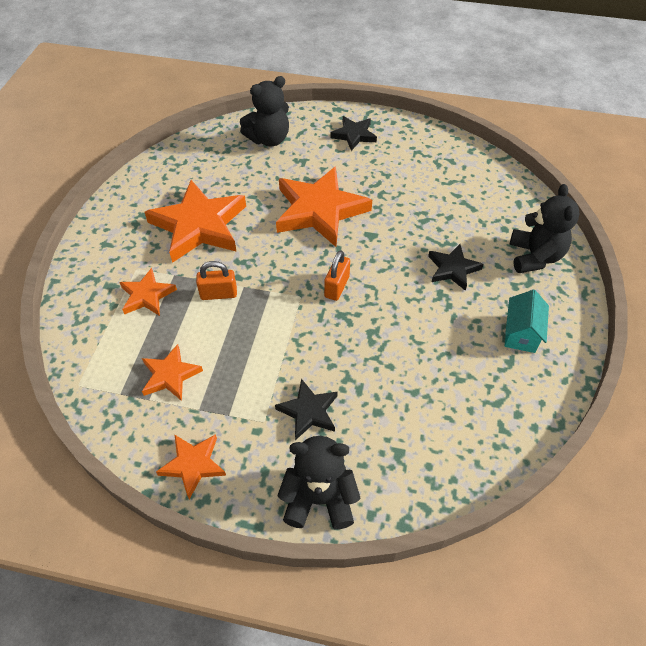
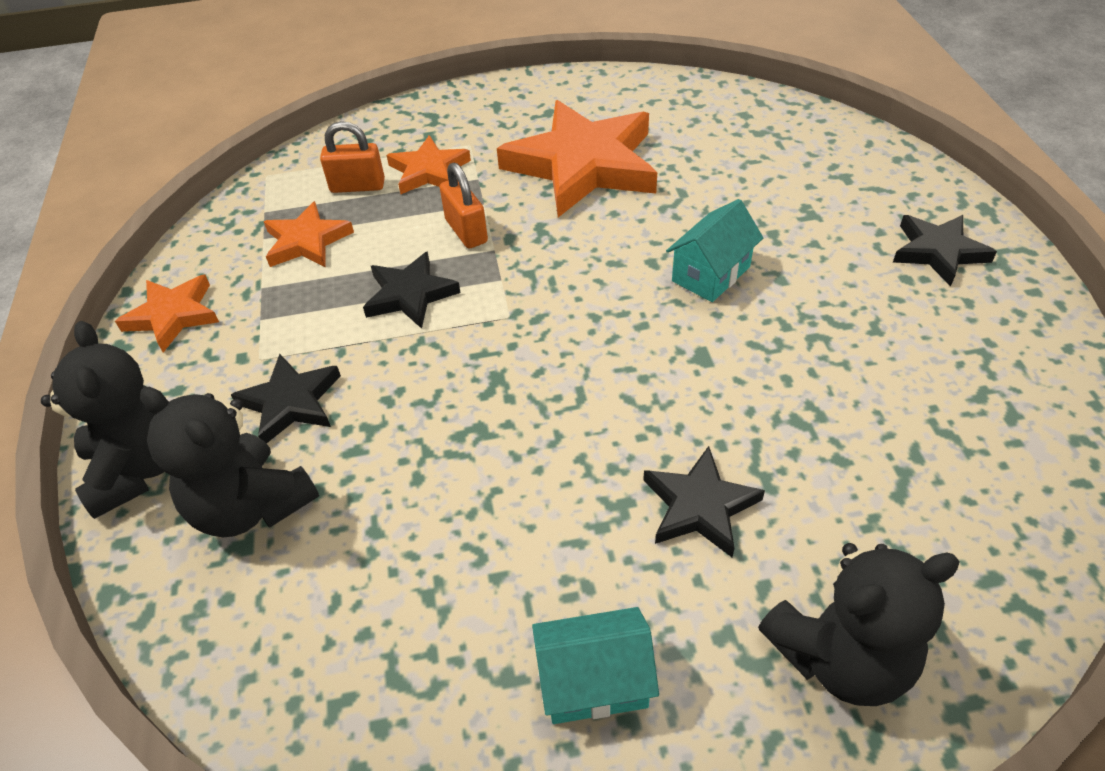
camera: 70 degrees right, 5 degrees down
(255, 334) = (410, 294): none -> black star
(269, 139) = (825, 162): black teddy bear -> black teddy bear (251, 506)
(320, 210) = (711, 274): orange star -> turquoise house
(336, 287) = (553, 352): orange padlock -> orange padlock (357, 186)

